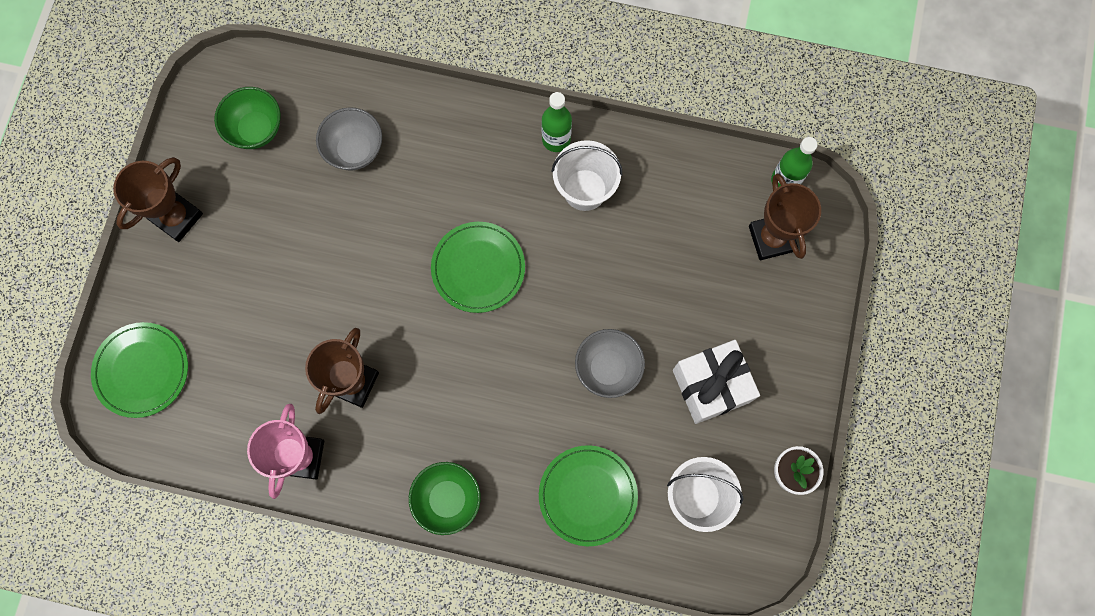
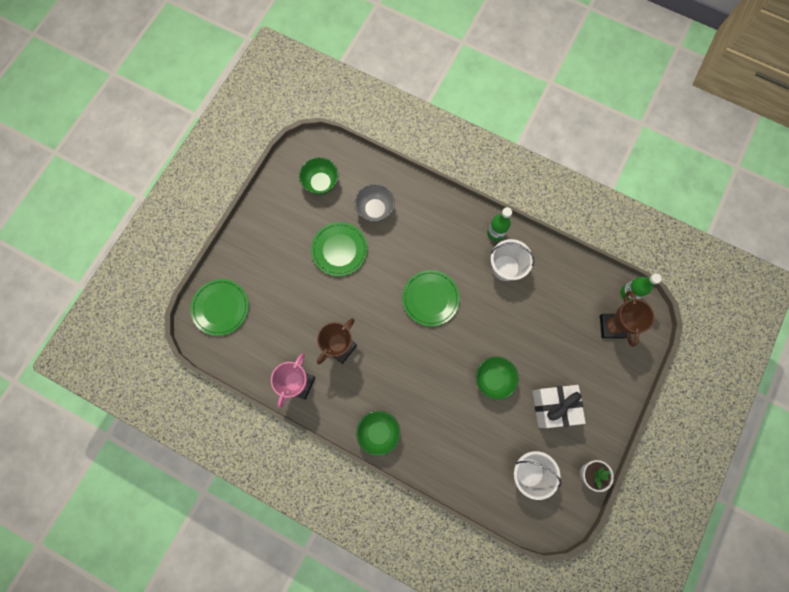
camera: 15 degrees right, 0 degrees up
(177, 217) = (263, 223): brown trophy -> none
(588, 495) = (463, 453): green plate -> green plate (339, 250)
(607, 368) = (493, 379): grey bowl -> green bowl

